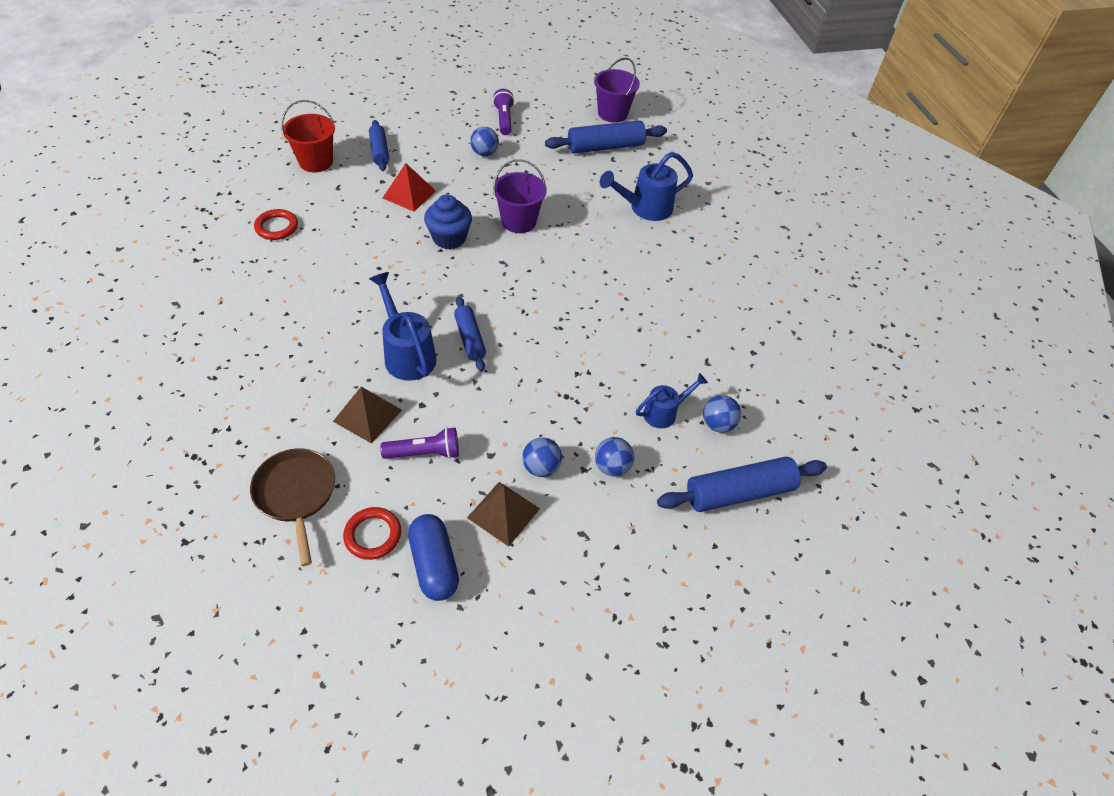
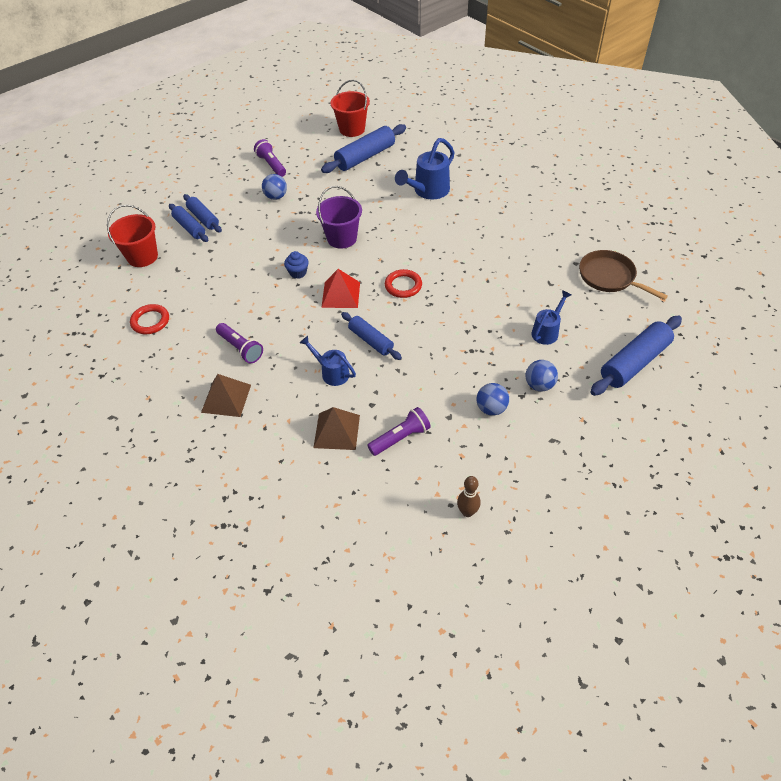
camera: 20 degrees left, 0 degrees up
(296, 494) = (327, 513): brown pan -> brown pan (609, 277)
(338, 290) = (240, 348): none -> purple flashlight
(373, 535) = (407, 514): red ring -> red ring (403, 286)
(399, 147) = (203, 218): none -> blue rolling pin
(407, 354) = (332, 372): blue watering can -> blue watering can, size x0.62
(409, 194) = (240, 252): red pyramid -> red pyramid (340, 294)
(434, 564) = (467, 512): blue capsule -> brown bowling pin
(449, 238) = (298, 273): blue cupcake -> blue cupcake, size x0.59
(503, 513) = (488, 452): brown pyramid -> brown pyramid (226, 398)
(612, 113) = (352, 129): purple bucket -> red bucket
(717, 424) = (587, 323): blue ball -> none

